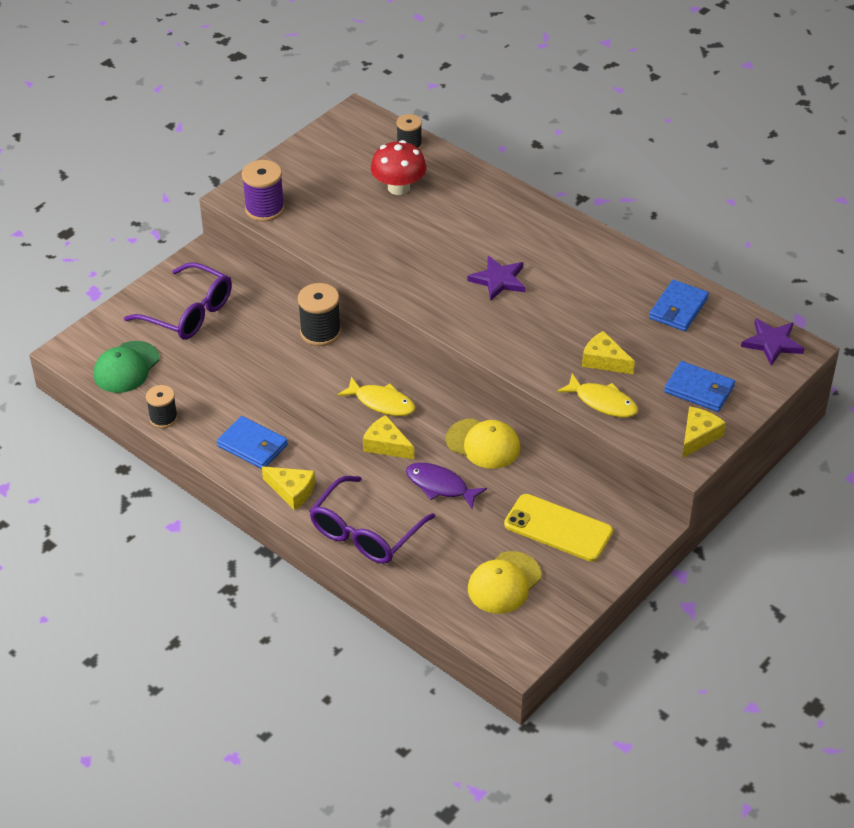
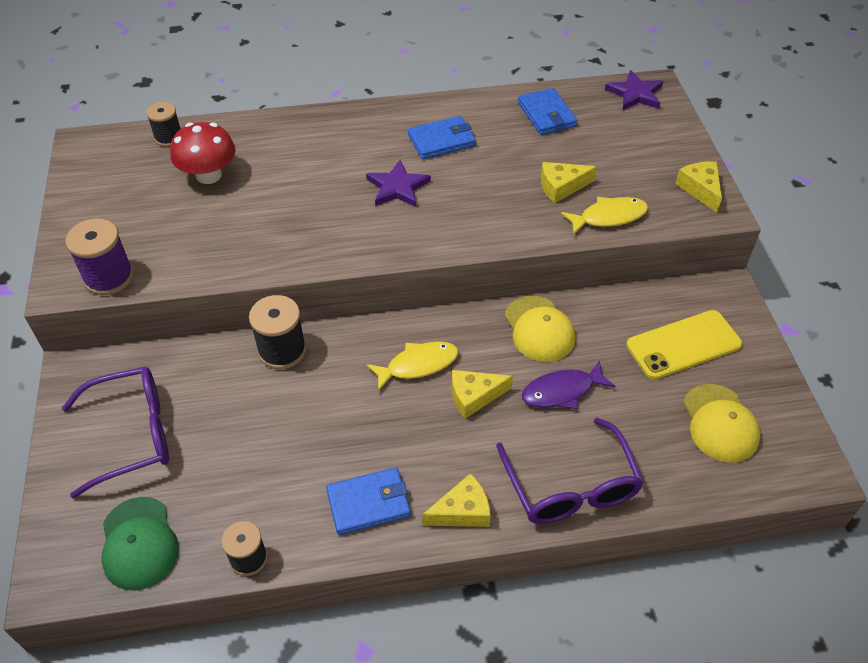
camera: 50 degrees left, 5 degrees up
(483, 444) = (539, 329): yellow cap -> yellow cap turned 90 degrees clockwise
(699, 389) = (648, 157): blue wallet -> blue wallet (441, 140)

